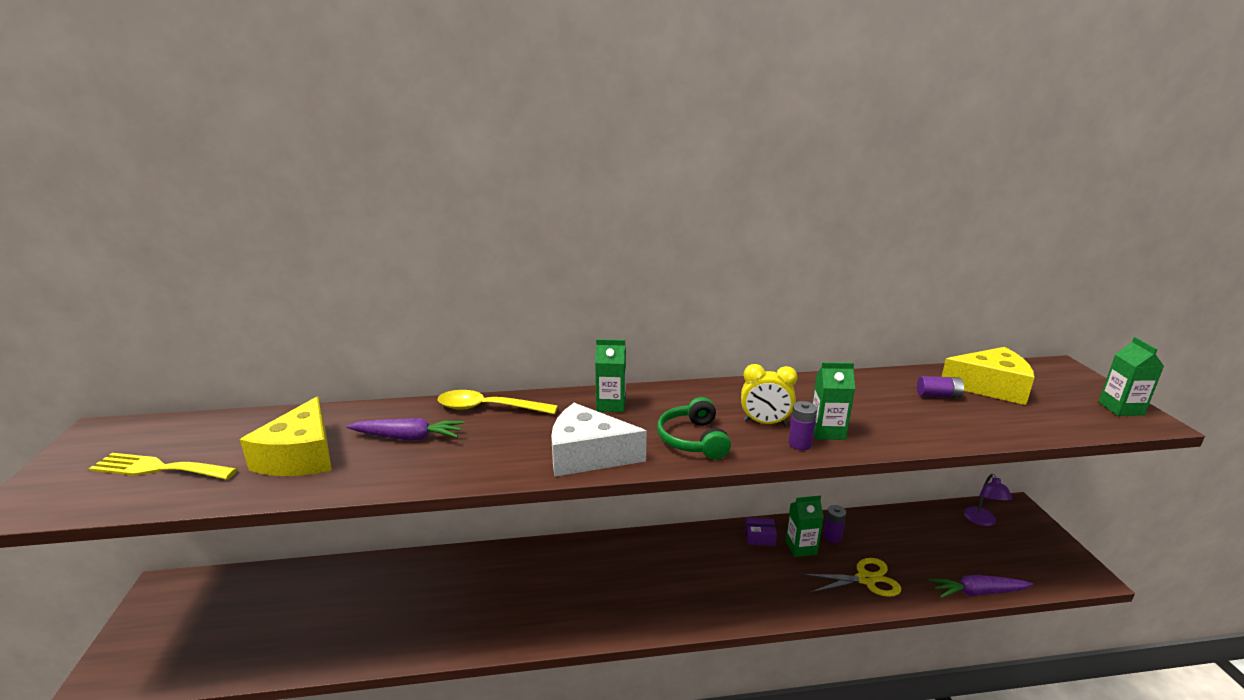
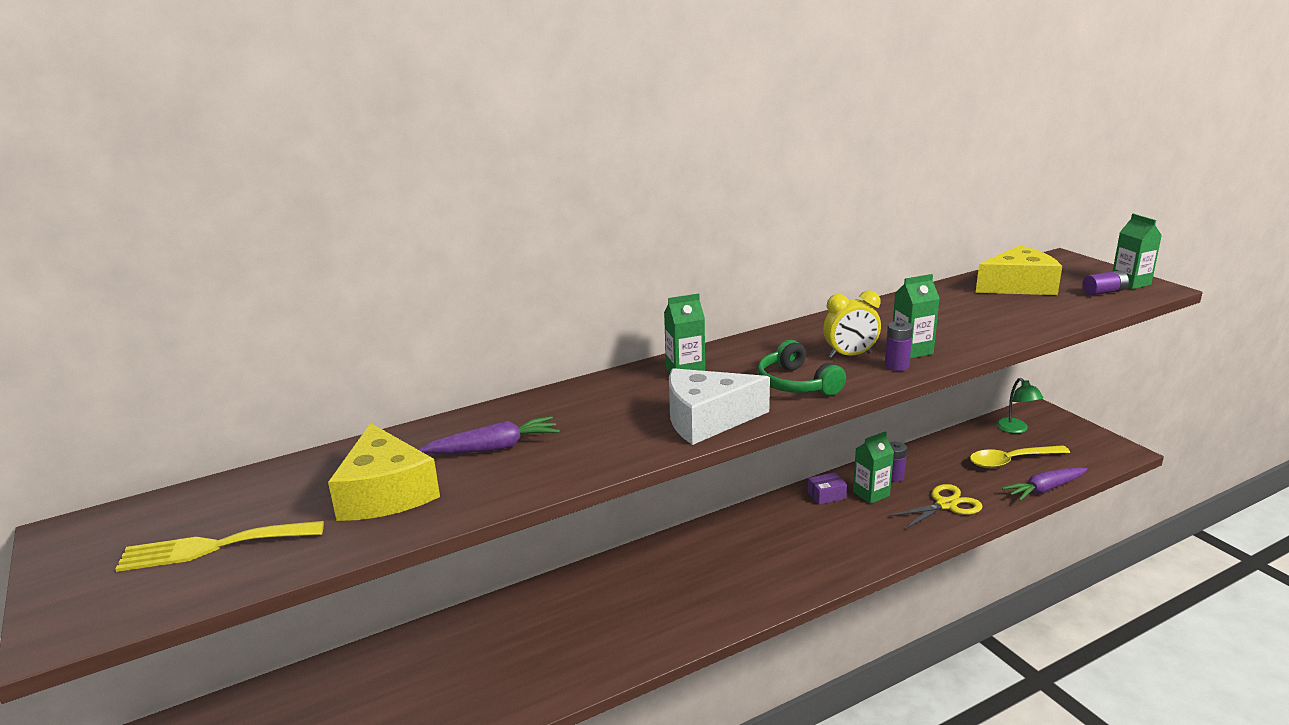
camera: 20 degrees left, 0 degrees up
(489, 408) = (556, 402): yellow spoon -> yellow spoon (1011, 461)
(938, 395) = (981, 301): purple battery -> purple battery (1104, 292)
(982, 521) = (1016, 429): purple lamp -> green lamp

